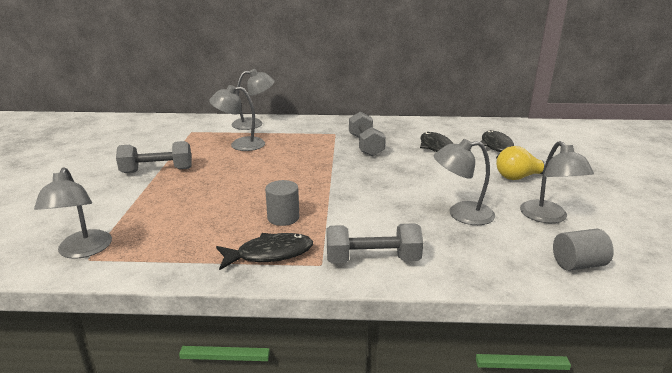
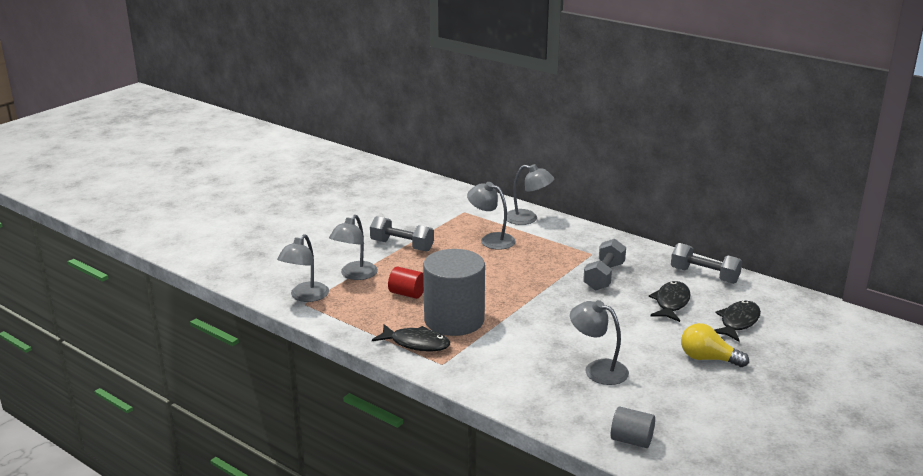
camera: 35 degrees right, 0 degrees up
(207, 210) = (407, 294): none -> red cylinder
(283, 218) = (454, 320): grey cylinder -> grey cylinder, size x2.15
(372, 260) = (480, 375): grey dumbbell -> grey dumbbell (704, 275)
(548, 217) = (670, 400): grey lamp -> grey lamp (355, 275)

